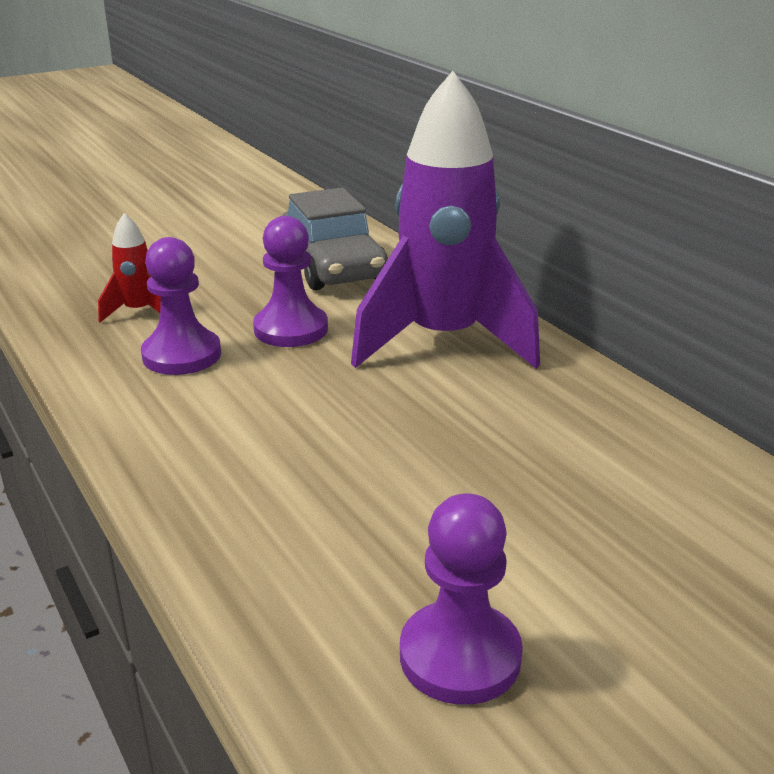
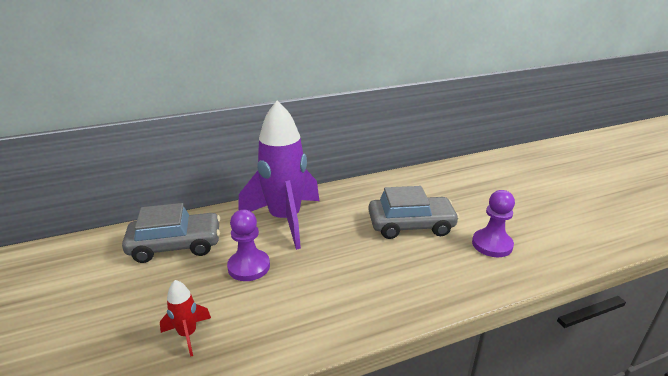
camera: 80 degrees left, 0 degrees up
(182, 355) = (260, 312): purple pawn -> none
(495, 501) = (411, 225): none -> grey car

